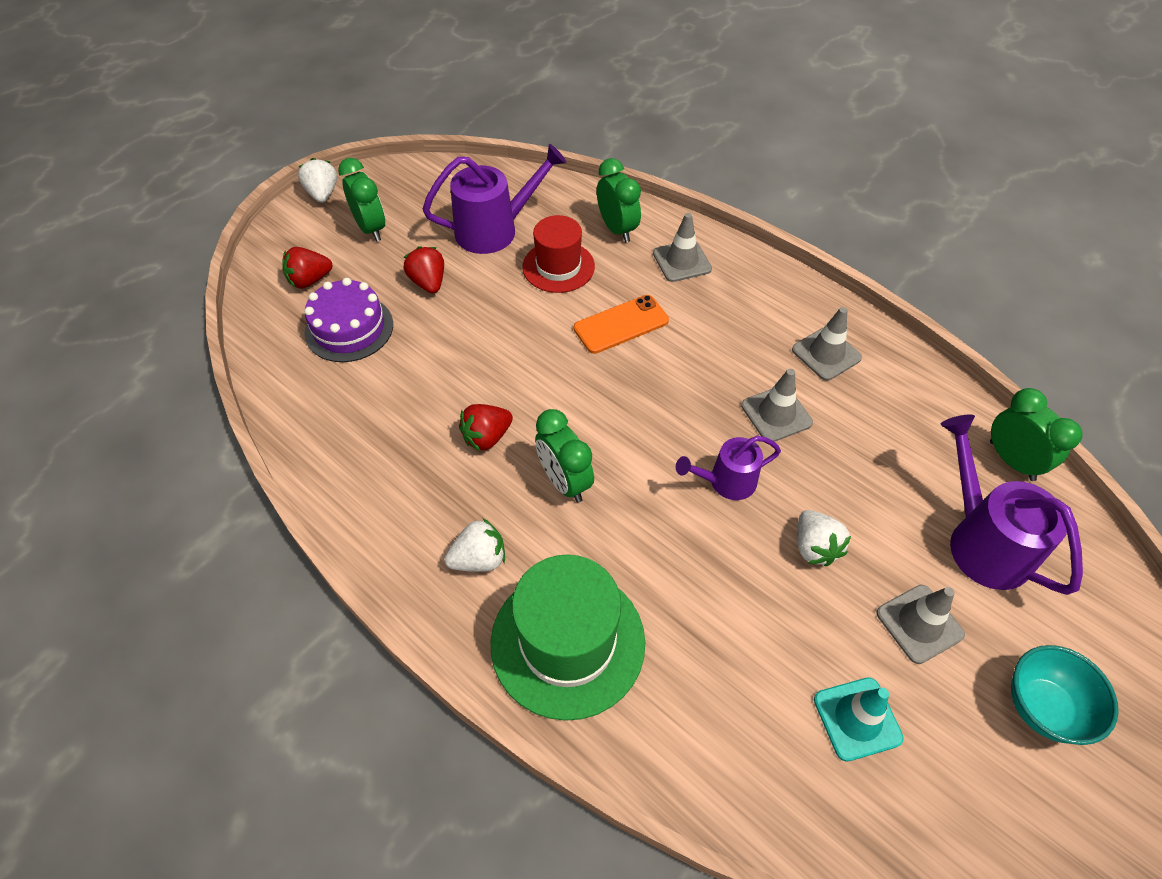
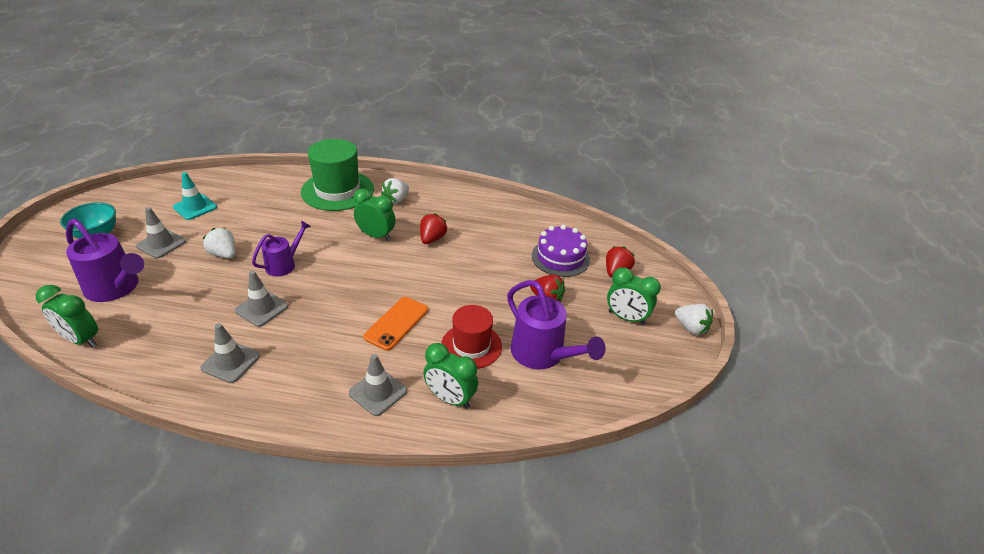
camera: 145 degrees right, 15 degrees down
(495, 230) = (543, 355): purple watering can -> purple watering can turned 75 degrees counterclockwise

